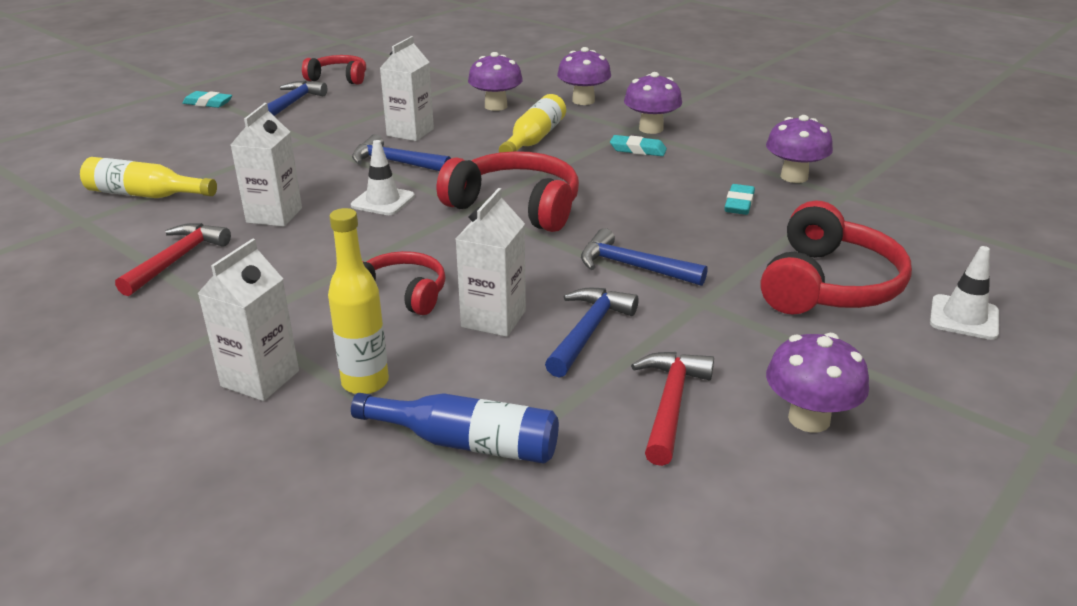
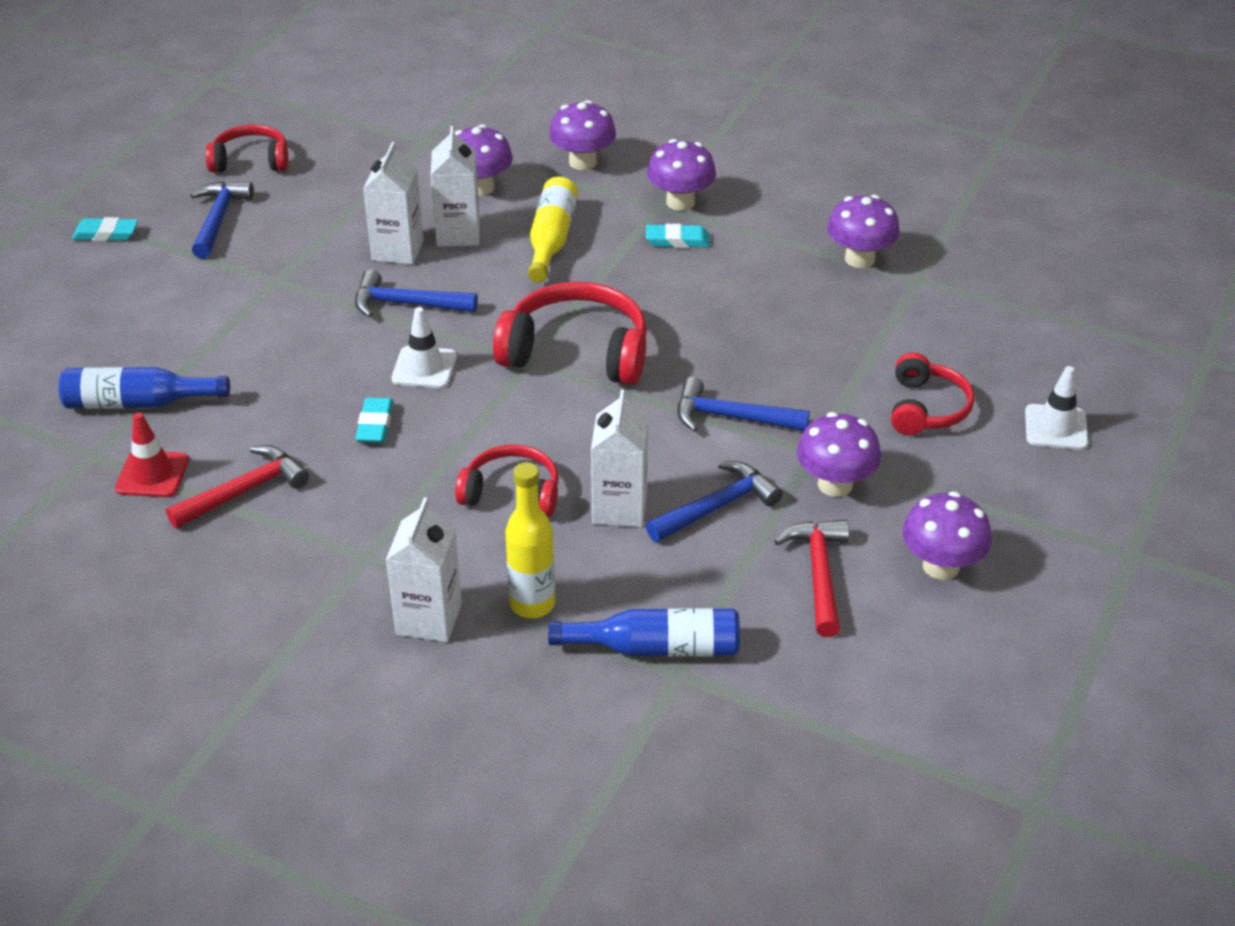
camera: 15 degrees left, 10 degrees up
(115, 239) = (152, 474): none -> red traffic cone
(145, 194) = (138, 403): yellow bottle -> blue bottle
(177, 260) = (244, 491): red hammer -> red hammer turned 45 degrees clockwise
(274, 215) = (312, 409): white carton -> white carton (458, 234)
(588, 332) = (716, 507): blue hammer -> blue hammer turned 45 degrees clockwise
(715, 331) = (835, 484): none -> purple mushroom
(739, 204) = (812, 309): turquoise eraser -> turquoise eraser (375, 424)
(828, 285) = (926, 408): red headphones -> red headphones, size x0.62

